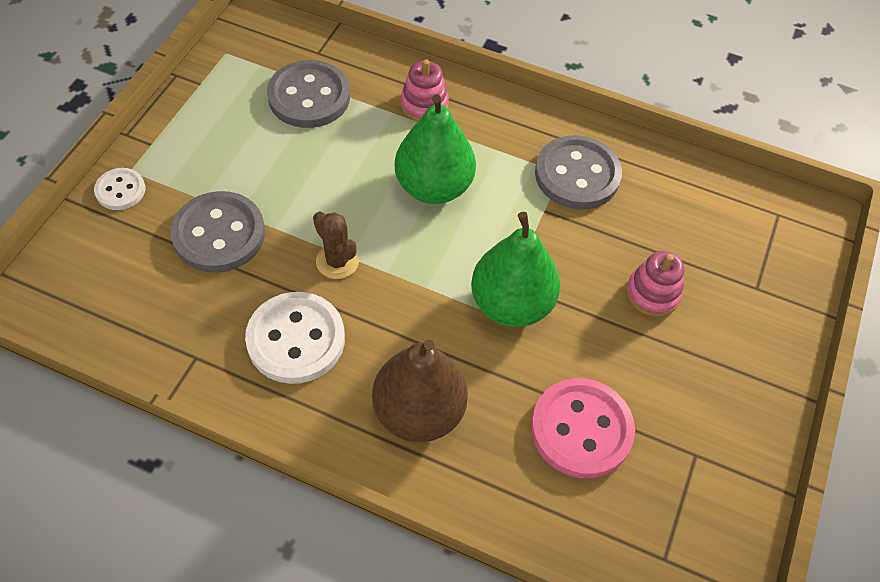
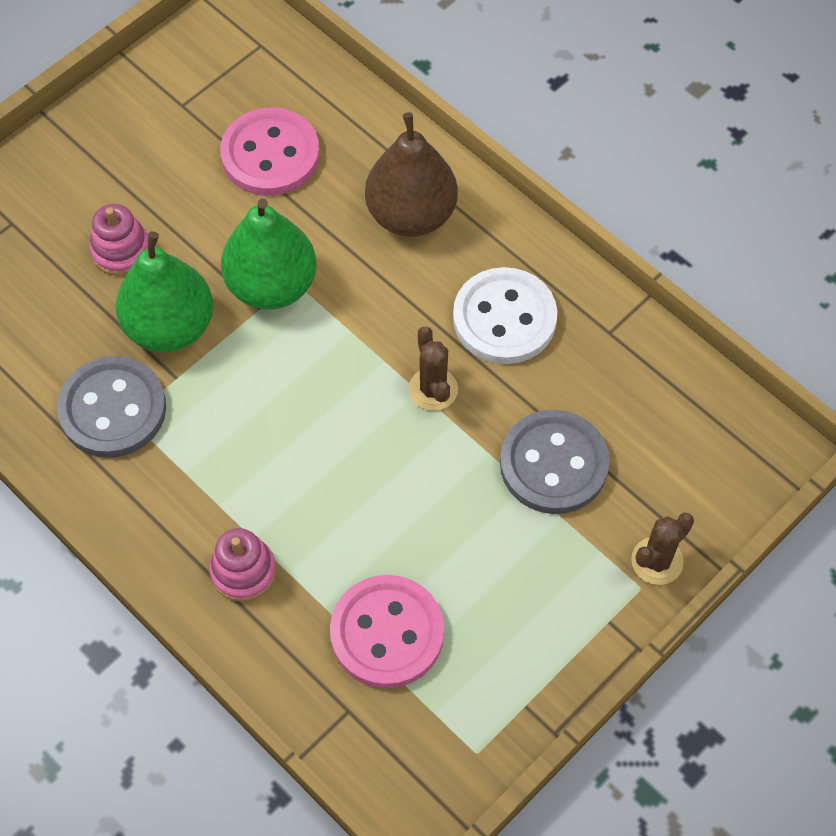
camera: 155 degrees left, 5 degrees up
(120, 190) = (657, 561): white button -> brown cactus
(309, 97) = (387, 633): grey button -> pink button
(433, 187) = (287, 447): green pear -> green pear (170, 327)

